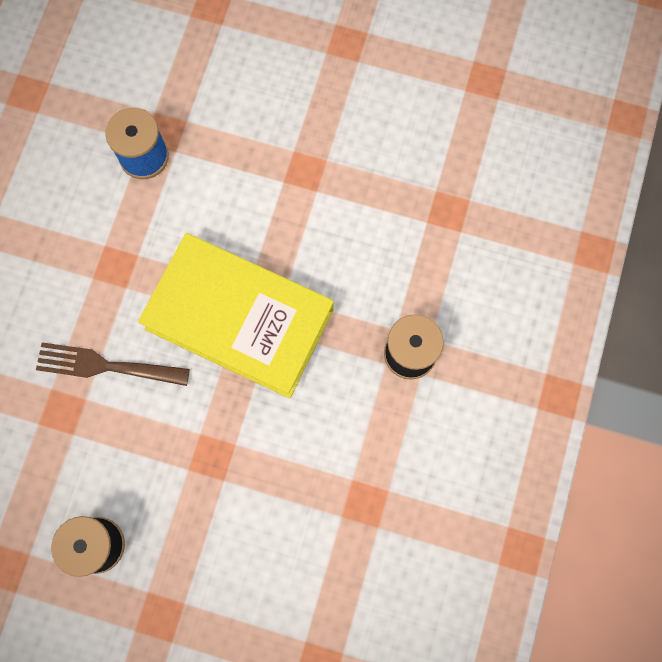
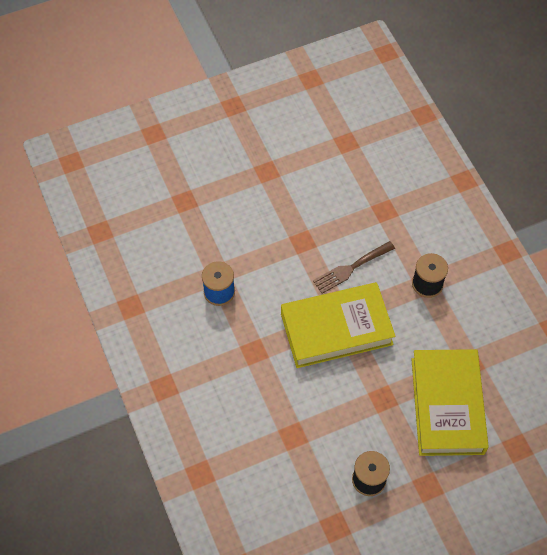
camera: 40 degrees left, 15 degrees down
(105, 366) = (294, 399): brown fork -> brown fork (351, 268)
(282, 535) = (447, 405): none -> yellow book

